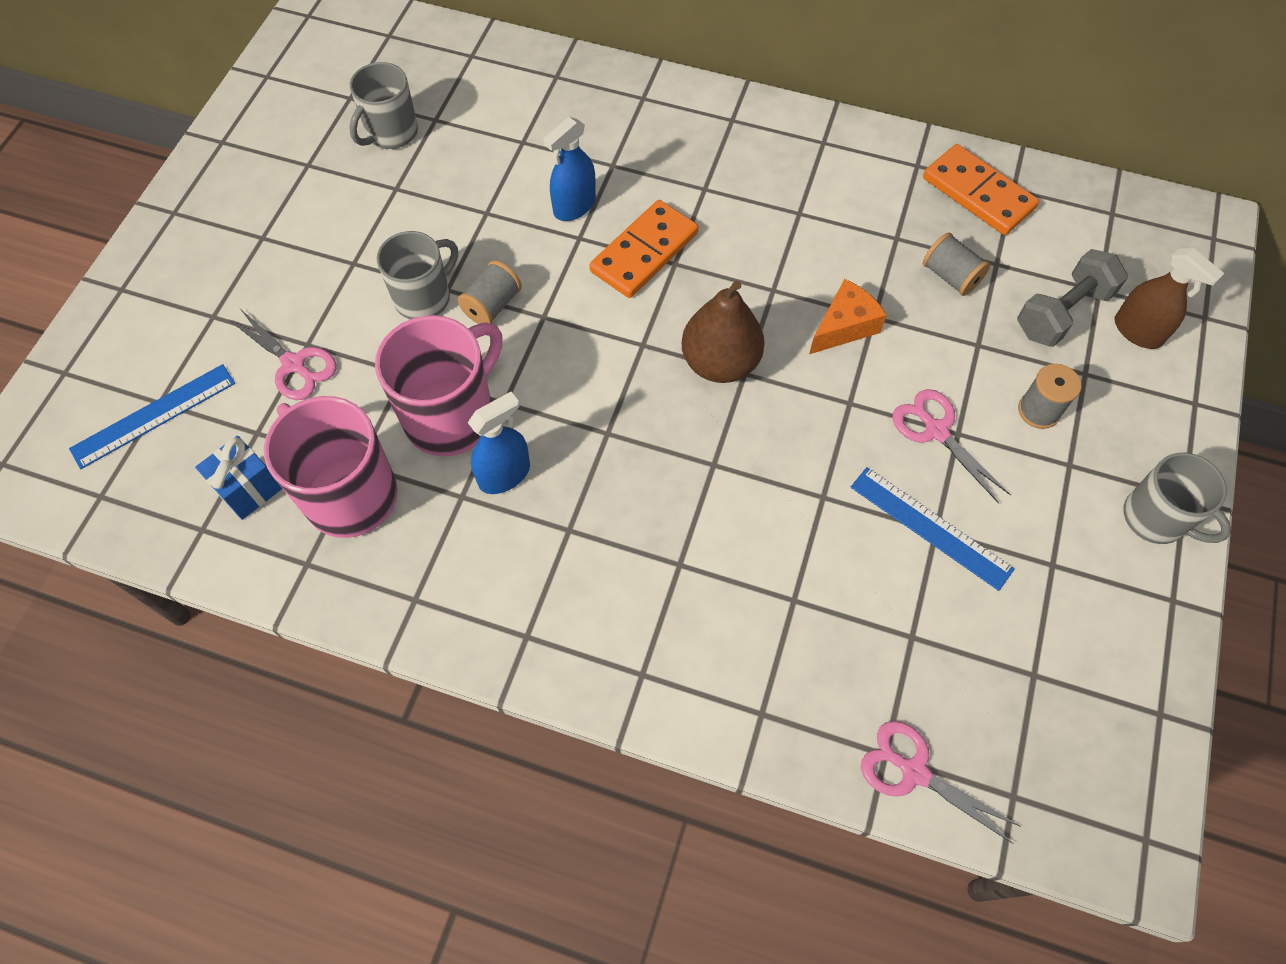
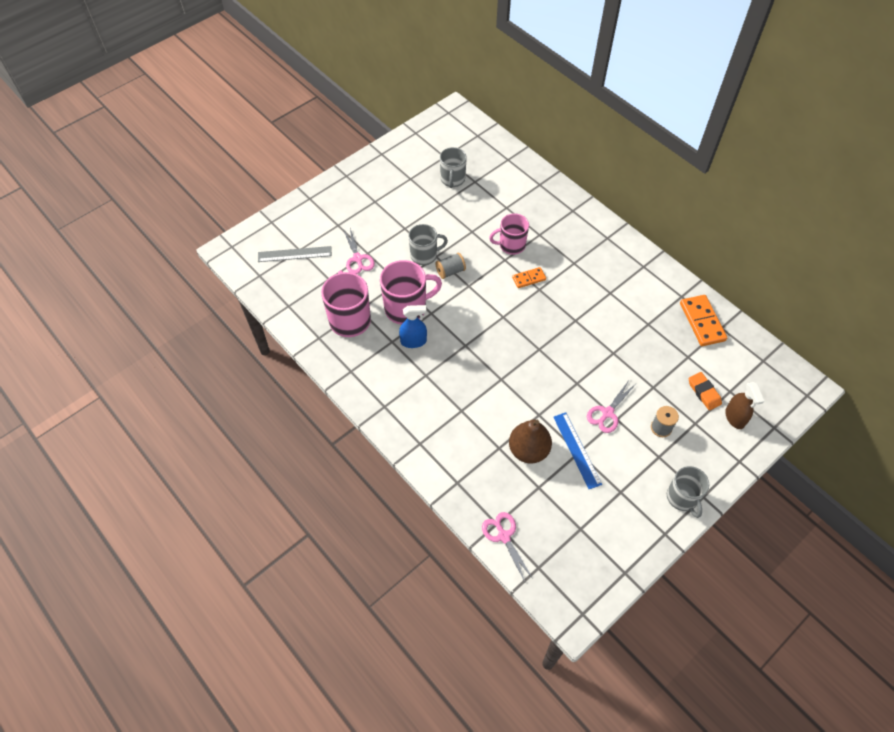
camera: 30 degrees right, 5 degrees down
(154, 415) = (294, 254): blue ruler -> grey ruler
(248, 489) = (313, 299): blue gift -> none
(391, 133) = (452, 179): grey mug -> grey mug turned 60 degrees counterclockwise
(574, 206) = (511, 245): blue spray bottle -> pink mug
(644, 252) = (529, 278): orange domino -> orange domino, size x0.58
(720, 363) = (531, 340): brown pear -> brown pear (528, 450)
(844, 326) = (596, 350): orange cheese -> none
(936, 431) = (607, 413): pink scissors -> pink scissors turned 135 degrees counterclockwise
(950, 276) = (661, 352): grey spool -> none
(1062, 313) = (704, 392): grey dumbbell -> orange eraser

